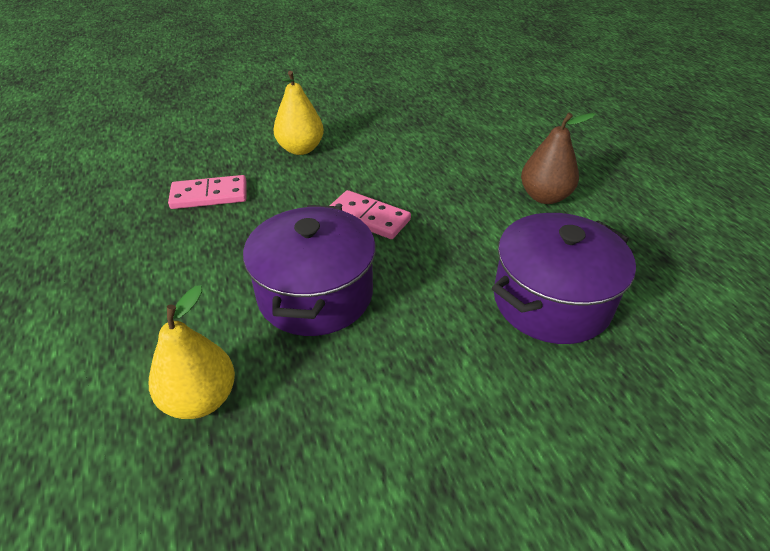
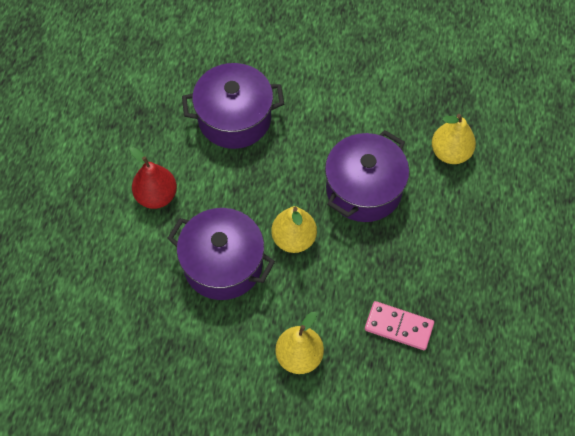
camera: 150 degrees left, 20 degrees up
(368, 218) = (294, 239): pink domino -> yellow pear
(423, 176) = (223, 264): none -> purple pot
(544, 197) = (156, 196): brown pear -> red pear

